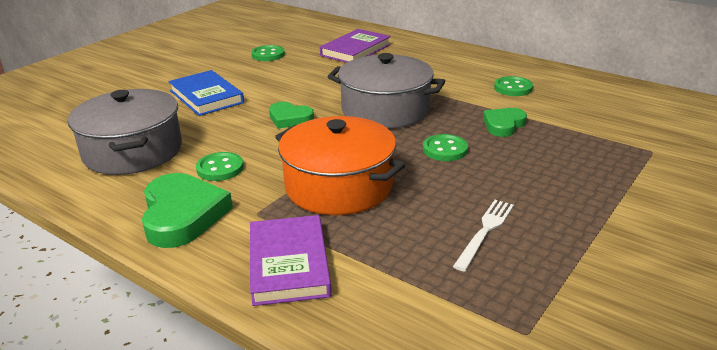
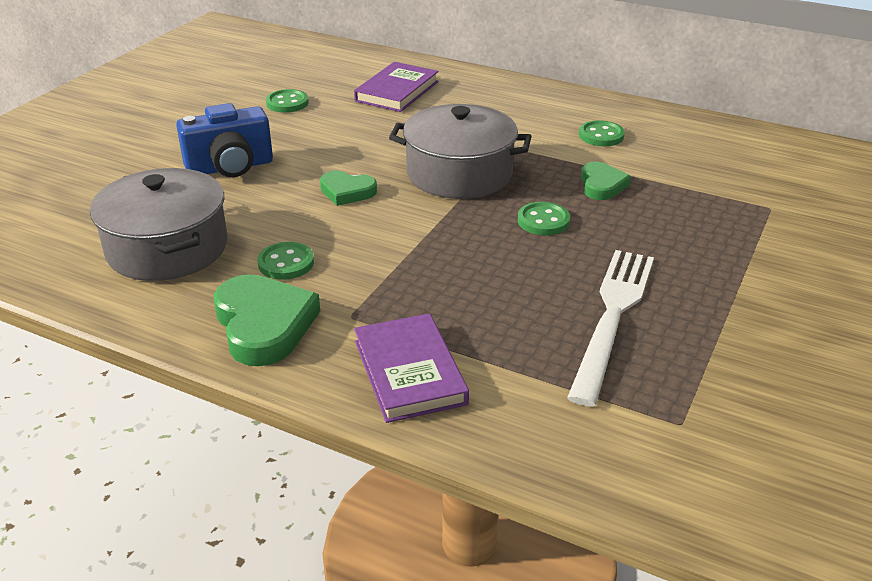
camera: 10 degrees left, 5 degrees up
(206, 97) = (230, 167): blue book -> blue camera
(339, 186) = (435, 275): orange pot -> none
(485, 231) = (612, 317): white fork -> white fork, size x1.82
(503, 125) = (601, 185): green heart -> green heart turned 150 degrees clockwise

